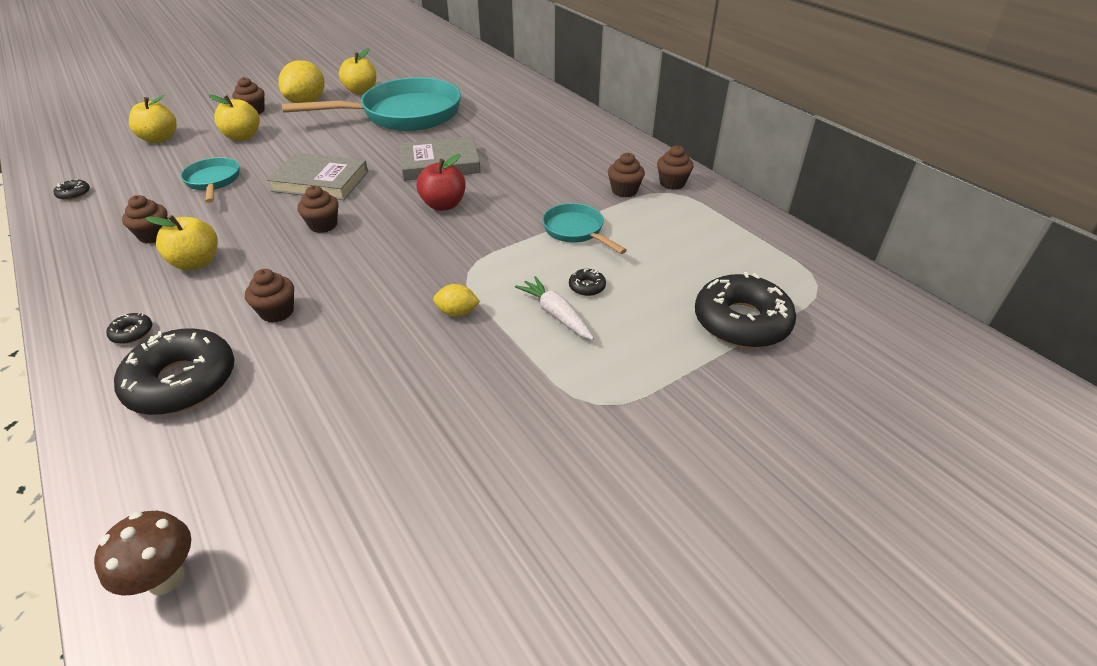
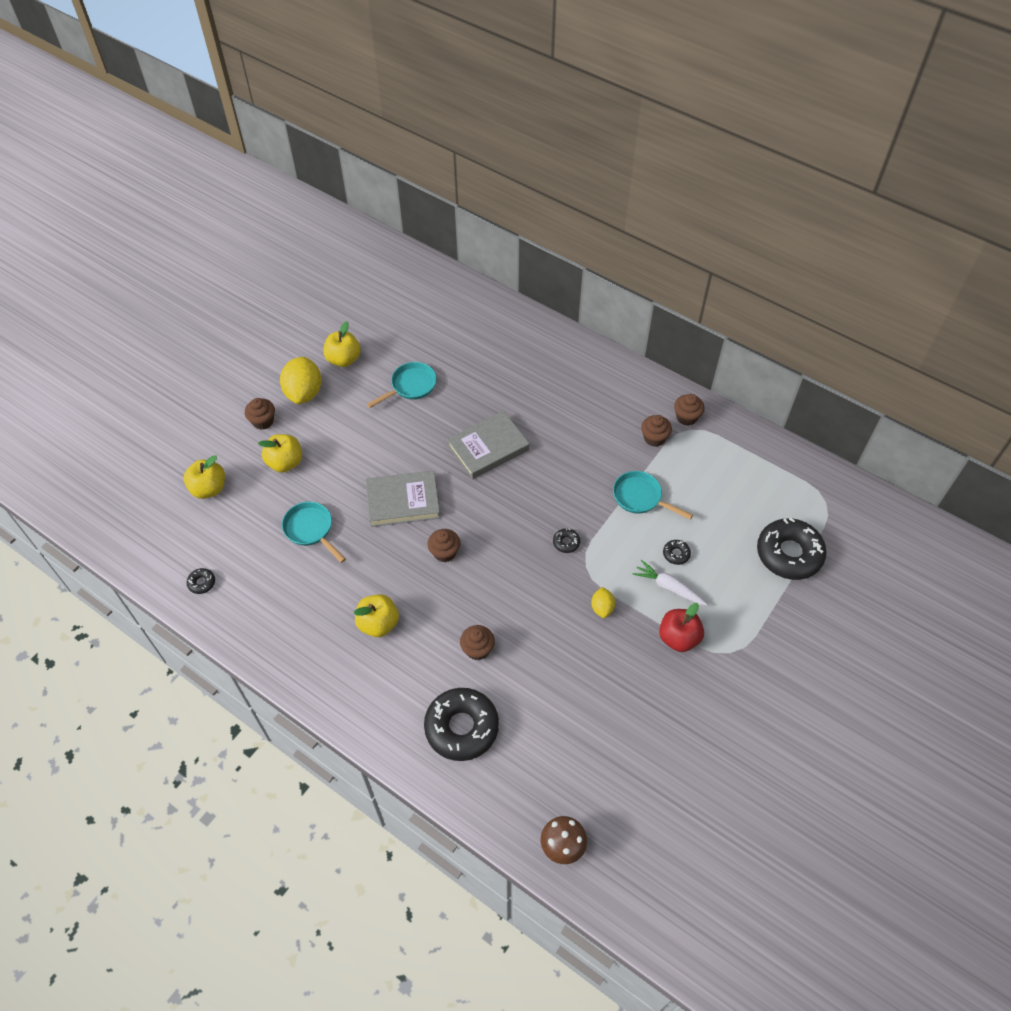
camera: 20 degrees left, 15 degrees up
(132, 333) = (391, 702): black donut -> black donut (566, 542)
(154, 235) = (318, 607): brown cupcake -> none
(403, 115) = (410, 386): turquoise pan -> turquoise pan, size x0.48
(443, 205) = (523, 499): red apple -> red apple (678, 638)
(457, 312) = (602, 608): yellow lemon -> yellow lemon turned 75 degrees counterclockwise

